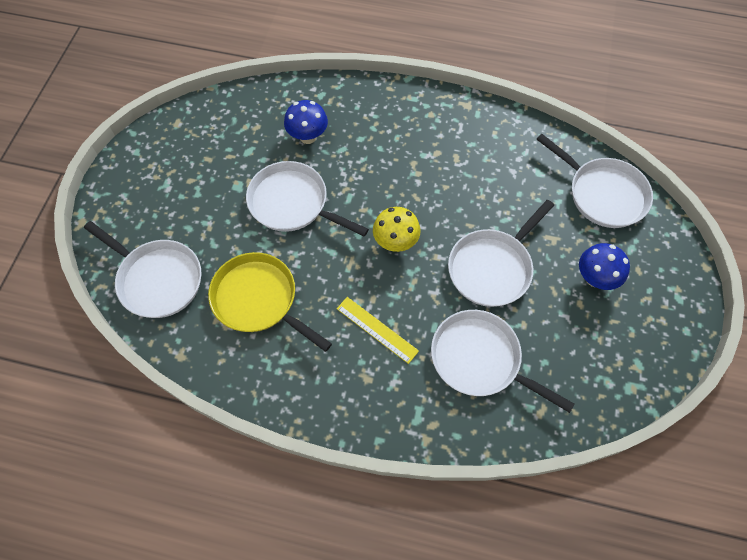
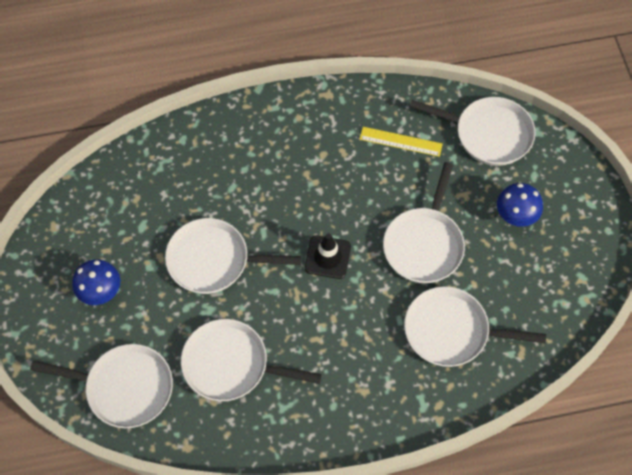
camera: 25 degrees left, 0 degrees up
(259, 300) = (231, 364): yellow pan -> white pan
(308, 136) = (192, 188): blue mushroom -> blue mushroom (101, 292)
(377, 329) = (351, 344): yellow ruler -> yellow ruler (400, 142)
(395, 242) = (327, 257): yellow mushroom -> black traffic cone

